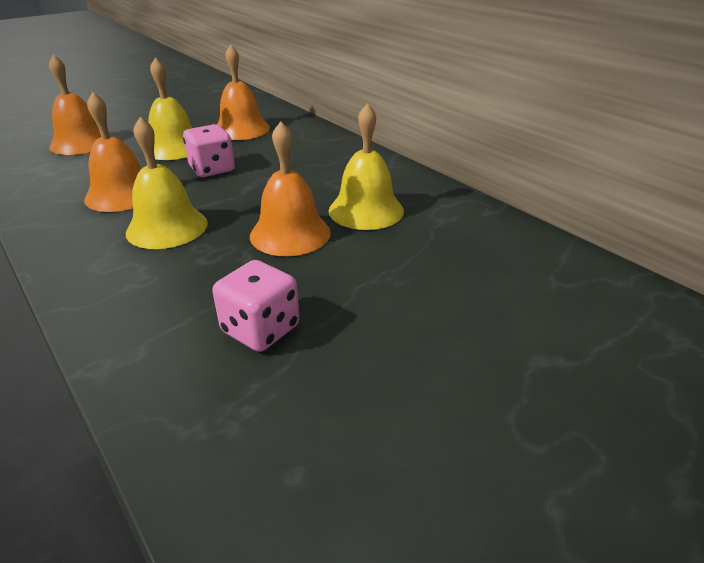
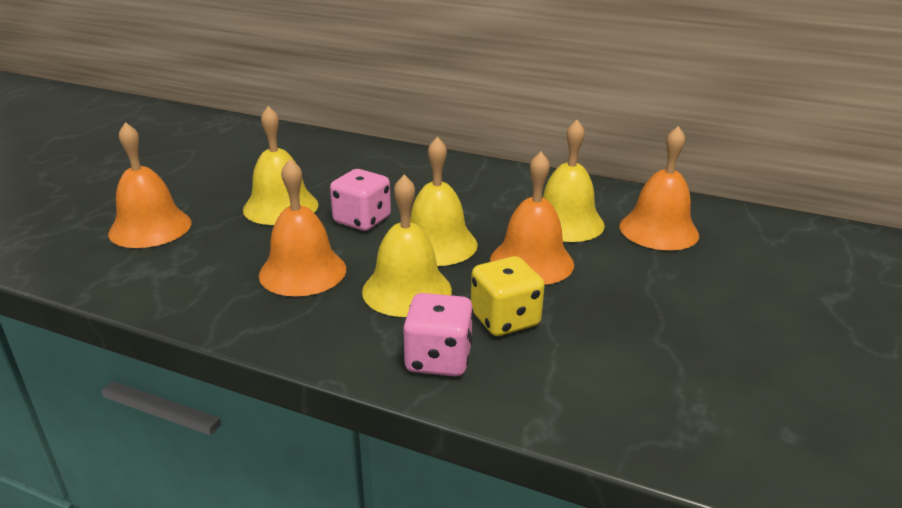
camera: 30 degrees left, 5 degrees down
(202, 272) = (505, 319): none -> yellow dice
(238, 200) = (437, 244): none -> yellow bell
(241, 129) = (327, 170): orange bell -> orange bell (658, 230)
(260, 329) = (624, 347): pink dice -> pink dice (438, 359)

